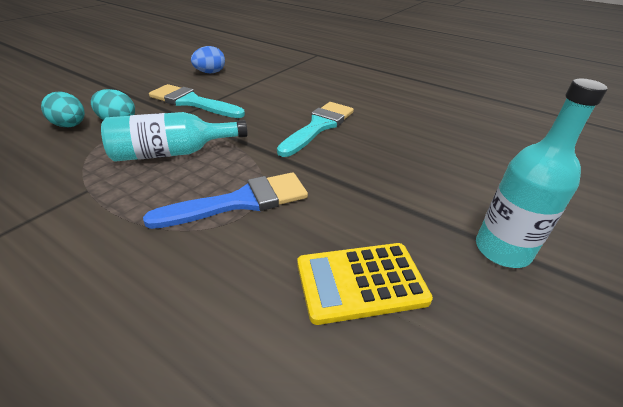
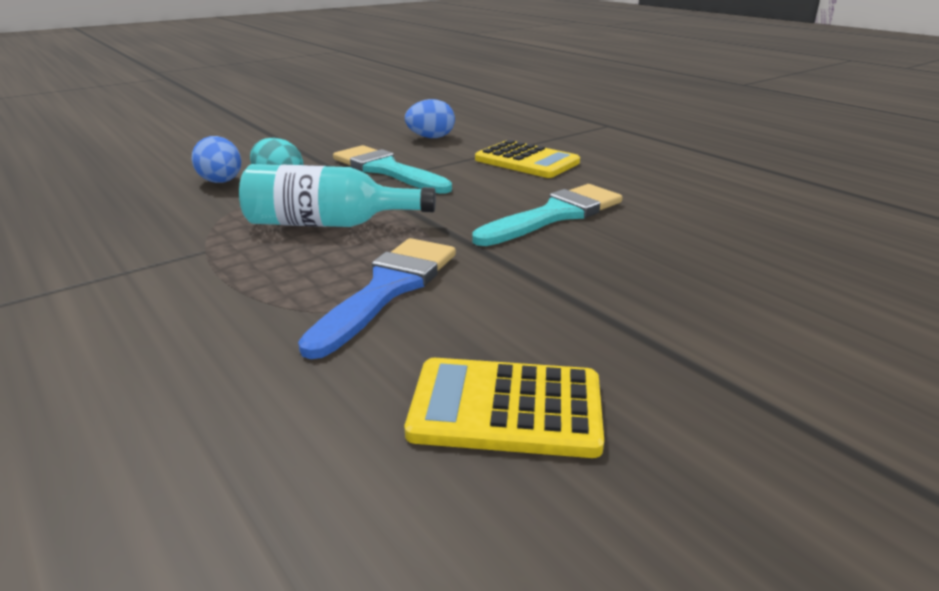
camera: 20 degrees right, 10 degrees down
(70, 126) = (221, 182): turquoise egg -> blue egg
(240, 202) = (388, 289): blue brush -> blue brush turned 60 degrees counterclockwise
(281, 86) = (526, 161): none -> yellow calculator
(502, 250) = (776, 413): turquoise bottle -> none

